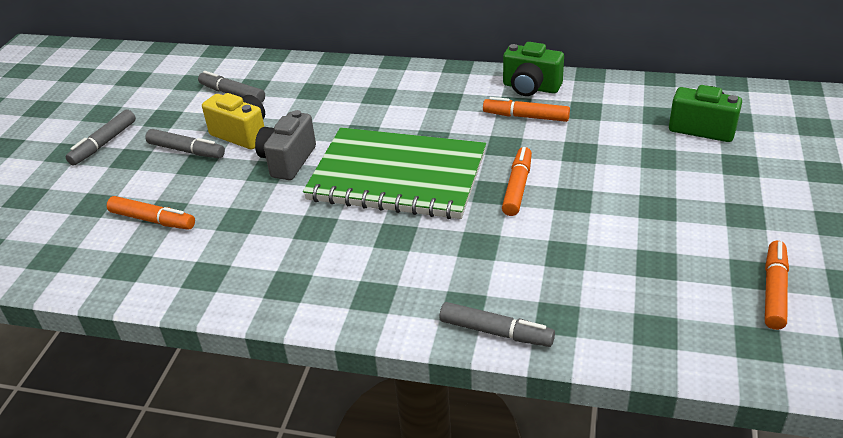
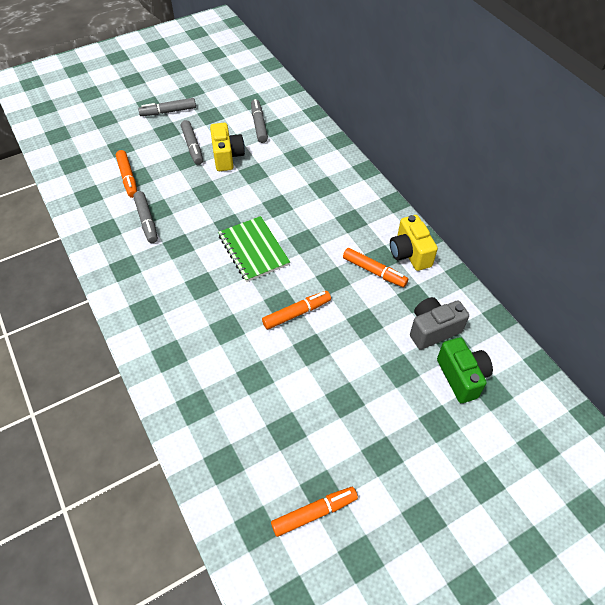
camera: 45 degrees right, 15 degrees up
(288, 161) = (222, 193): grey camera -> grey camera (433, 330)
(397, 177) = (253, 250): green notebook -> green notebook, size x0.59
(496, 332) = (160, 384): grey marker -> grey marker (147, 221)
(526, 117) = (374, 271): orange marker -> orange marker turned 150 degrees clockwise
(530, 88) = (409, 253): green camera -> yellow camera

